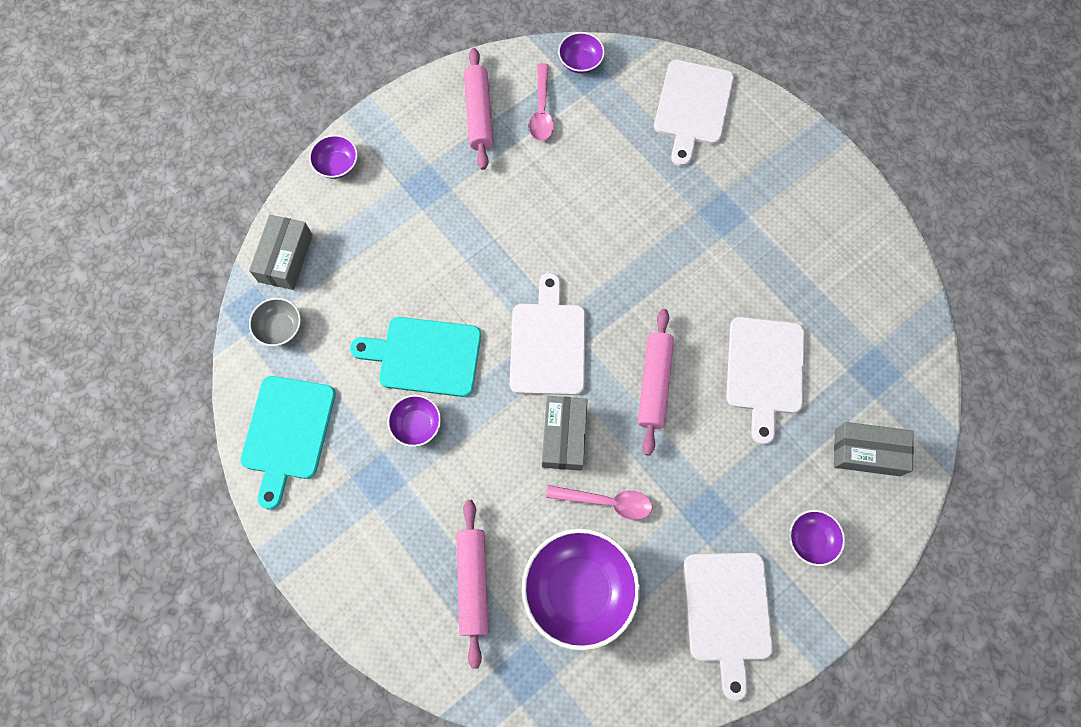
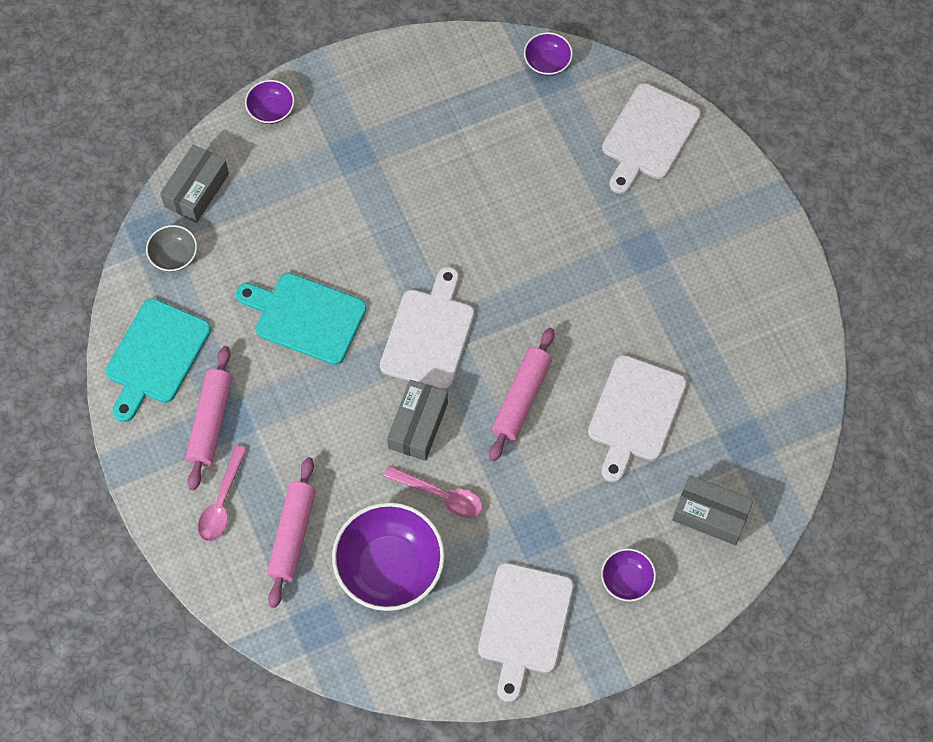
camera: 15 degrees right, 5 degrees down
(416, 425) = (280, 379): purple bowl -> none
(479, 114) = (427, 92): pink rolling pin -> pink rolling pin (210, 421)
(541, 111) = (492, 103): pink spoon -> pink spoon (222, 502)

